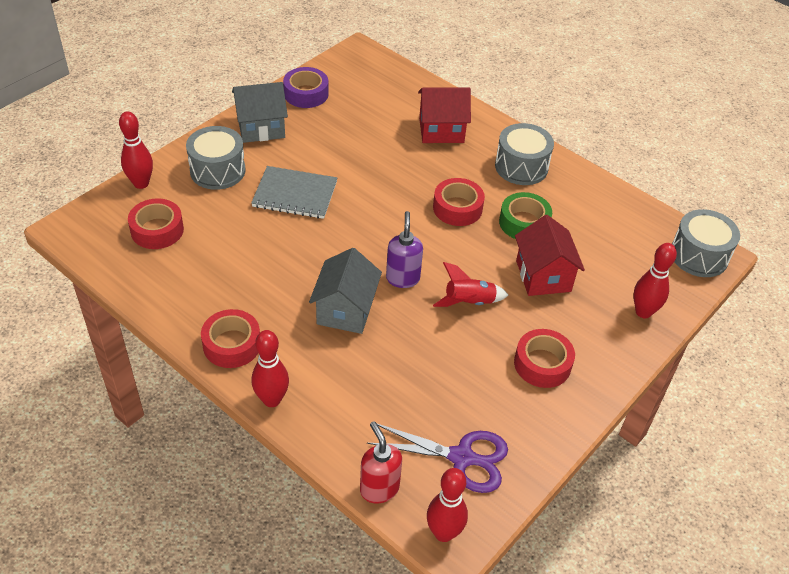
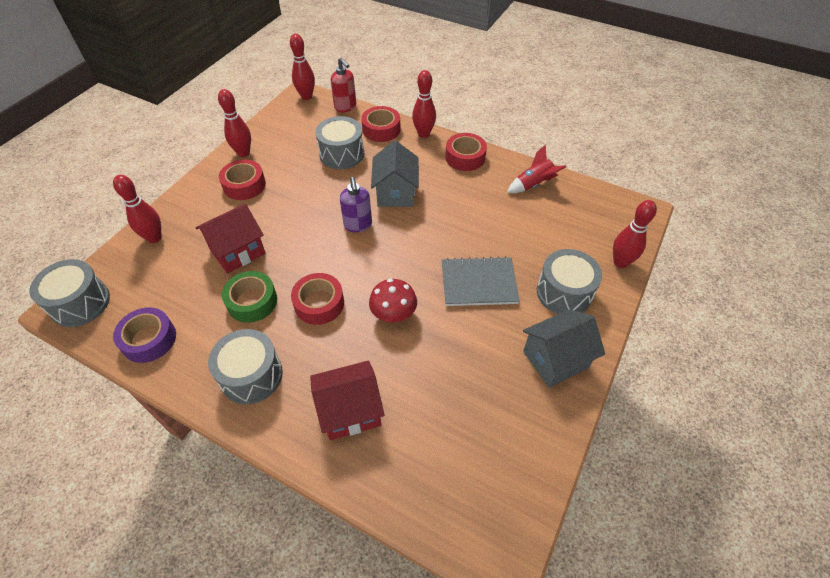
camera: 170 degrees right, 5 degrees up
(157, 230) = (573, 223): red tape -> red tape (381, 129)
(306, 94) = (534, 432): purple tape -> purple tape (149, 339)
(387, 186) = (393, 314): none -> red mushroom
(403, 388) = (342, 154): none -> grey drum
(462, 457) = (299, 127): purple scissors -> none
(469, 302) = (301, 217): red rocket -> red rocket (533, 184)
(543, 276) = (237, 251): red house -> red house turned 75 degrees clockwise
(548, 422) = (243, 153): none -> red bowling pin

